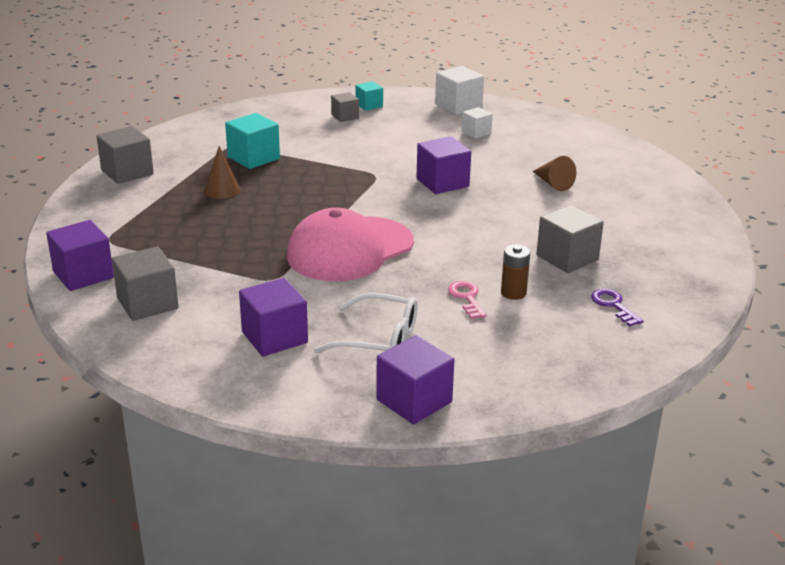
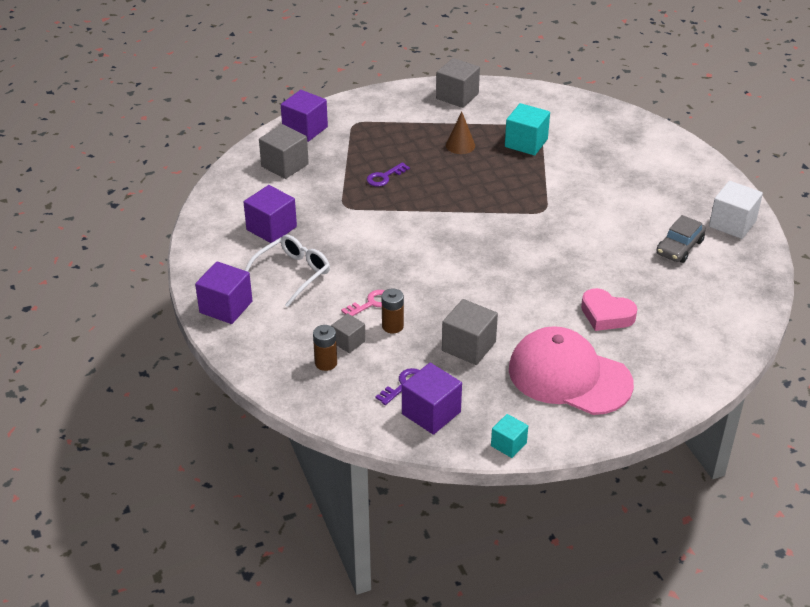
camera: 70 degrees right, 10 degrees up
(238, 243) = (384, 177): none -> purple key
(345, 116) = (646, 165): grey cube -> grey cube (348, 342)
(349, 249) = (409, 229): pink cap -> pink cap (569, 376)
(369, 105) = (683, 172): turquoise cube -> turquoise cube (508, 444)
(379, 339) = (292, 274): white glasses -> white glasses turned 135 degrees counterclockwise
(442, 183) = (557, 250): purple cube -> purple cube (431, 413)
(476, 132) = (679, 247): white cube -> grey car
(553, 183) = (606, 315): brown cone -> pink heart
(557, 347) = (326, 363): none -> brown battery

